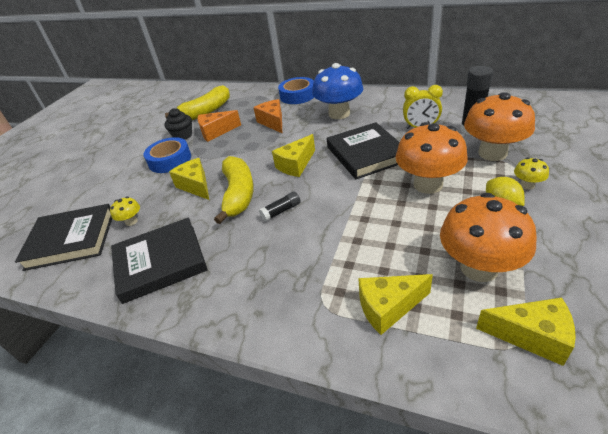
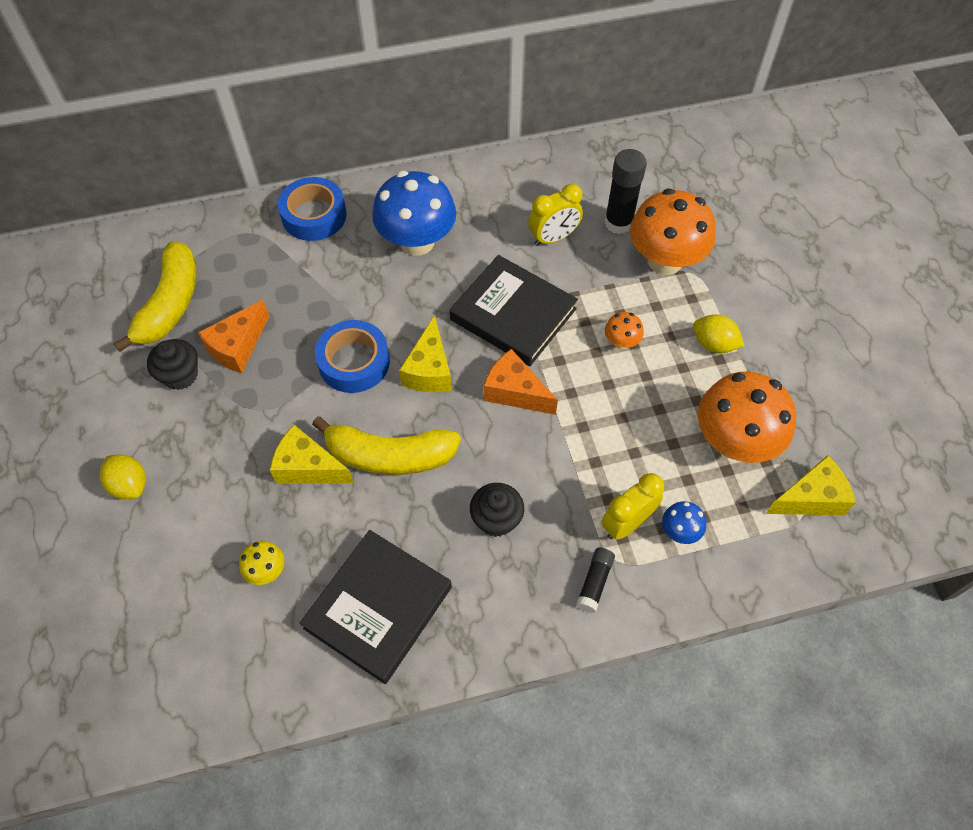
camera: 40 degrees left, 20 degrees up
(71, 240) = (199, 643): black book -> none
(120, 167) = (130, 485): none -> yellow lemon
(170, 160) = (211, 436): blue tape -> blue tape (354, 362)
(238, 194) = (389, 456): yellow banana -> yellow banana turned 135 degrees clockwise
(266, 246) = (496, 519): none -> black cupcake
(273, 122) = (321, 293): orange cheese -> orange cheese (514, 392)
(281, 211) = (472, 458): black glue stick -> black glue stick (594, 582)
(350, 285) = (627, 523): none -> yellow clock
(388, 307) = (679, 531): yellow cheese -> blue mushroom
(428, 184) = (621, 342): orange mushroom -> orange mushroom, size x0.44
(527, 185) = (725, 303): yellow mushroom -> none

